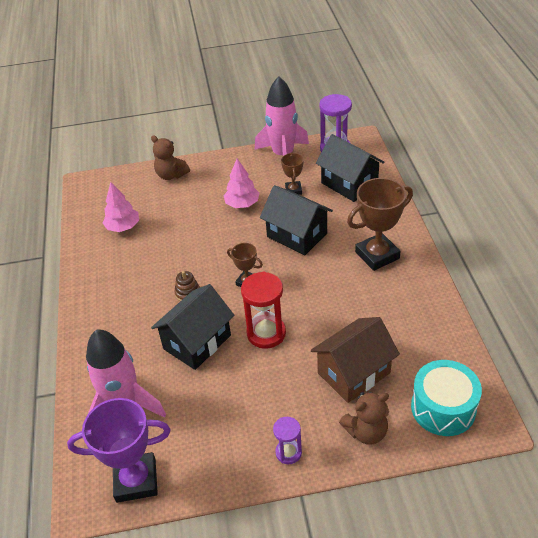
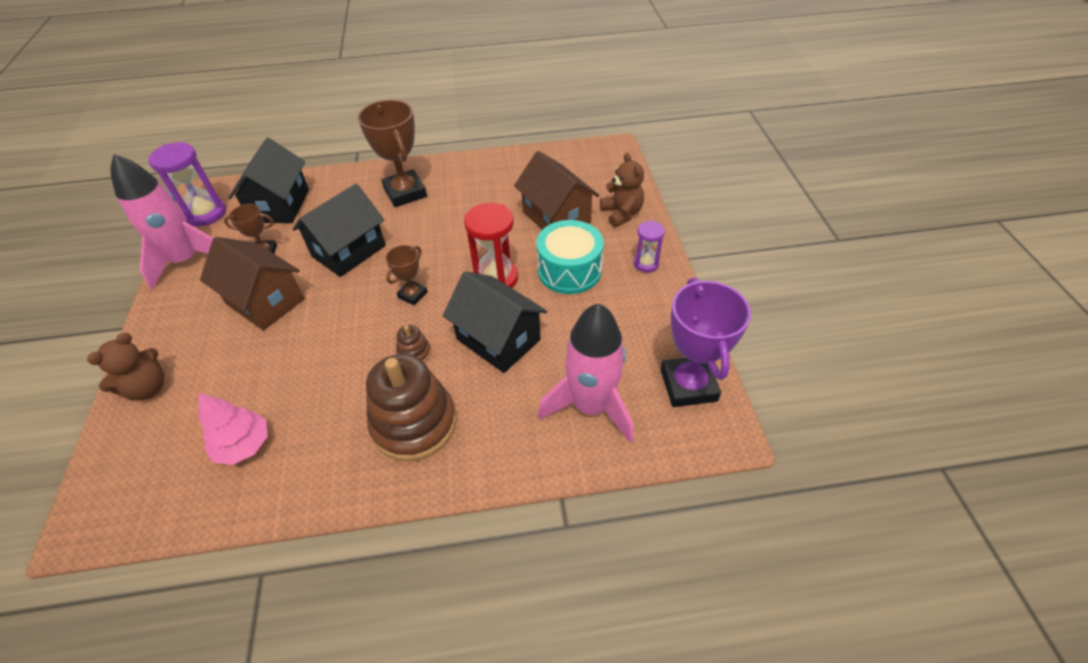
camera: 90 degrees left, 5 degrees up
(126, 303) = (414, 423): none -> brown stacking toy
(242, 204) = (265, 301): pink tree -> brown house
(349, 184) = (280, 205): black house -> black house turned 45 degrees counterclockwise
(443, 408) = (597, 170): turquoise drum -> turquoise drum (569, 270)

